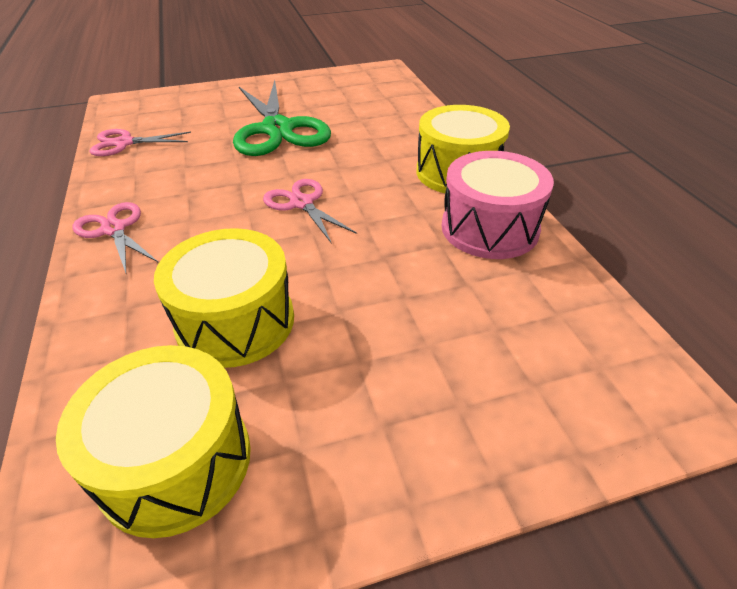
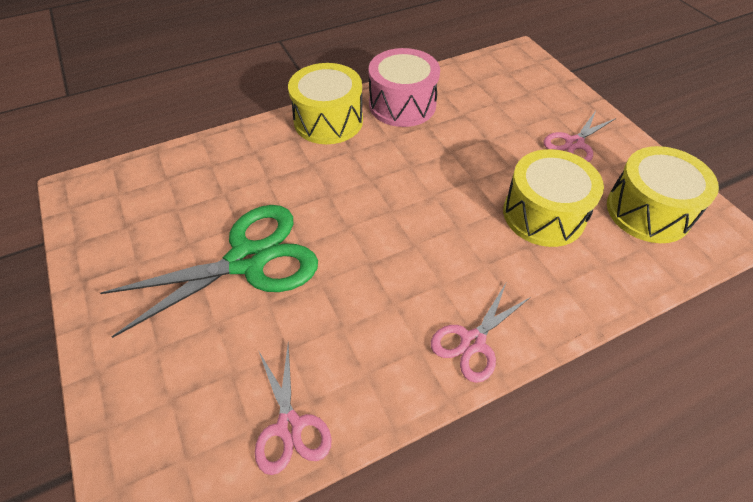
camera: 100 degrees left, 10 degrees up
(302, 203) = (394, 208): pink scissors -> pink scissors (574, 143)

